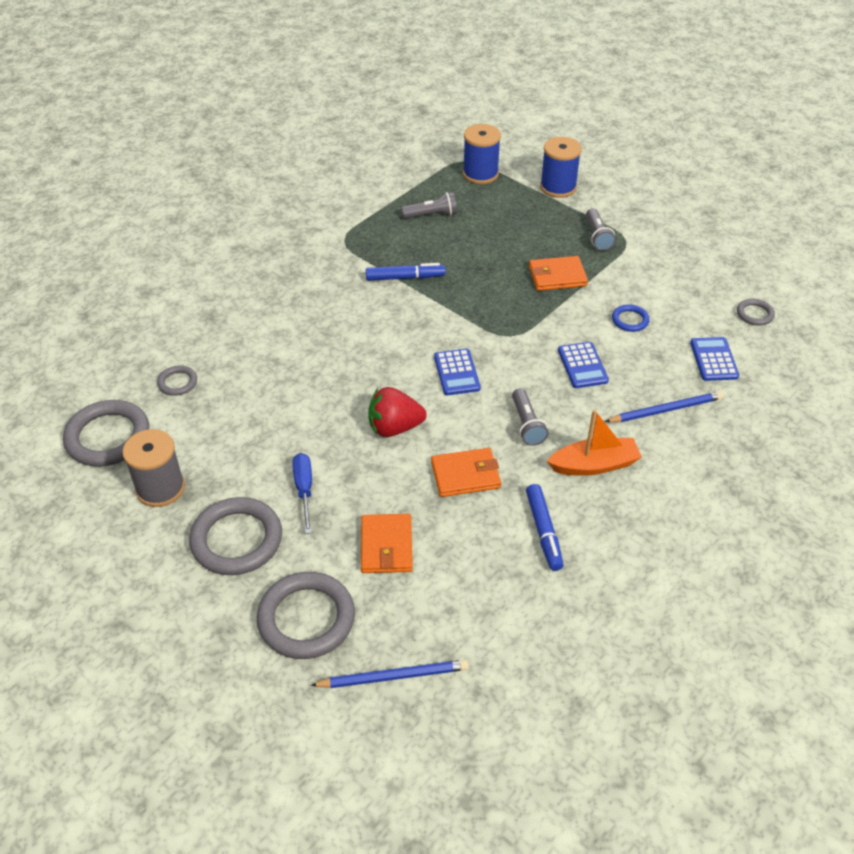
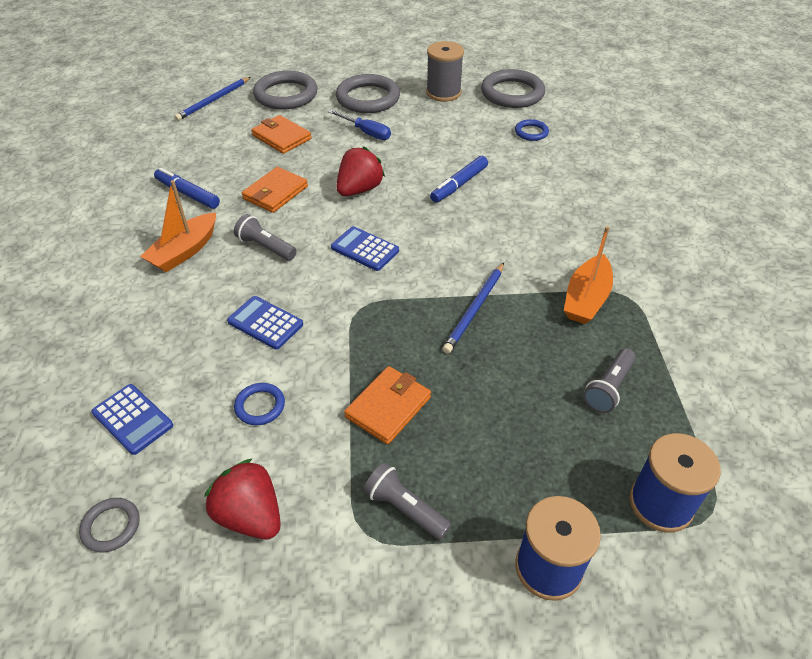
camera: 135 degrees right, 0 degrees up
(177, 382) = (531, 132): grey ring -> blue ring
(369, 253) = (586, 299): none -> orange boat
(405, 277) = (520, 298): blue marker -> blue marker (459, 184)
(666, 410) = (152, 331): blue pencil -> blue pencil (475, 309)
(677, 277) = (250, 515): none -> red strawberry

